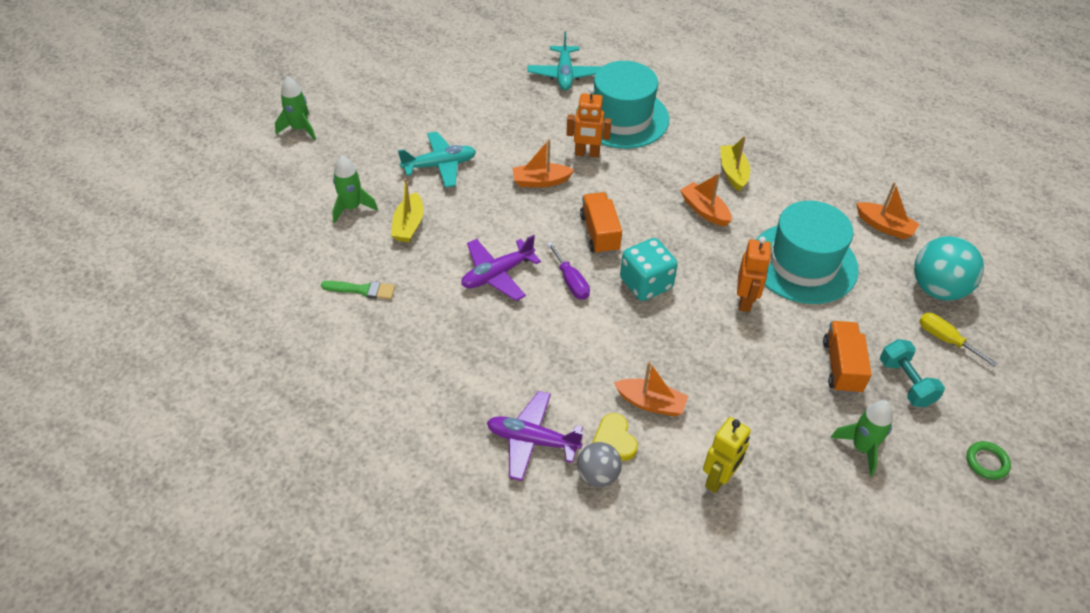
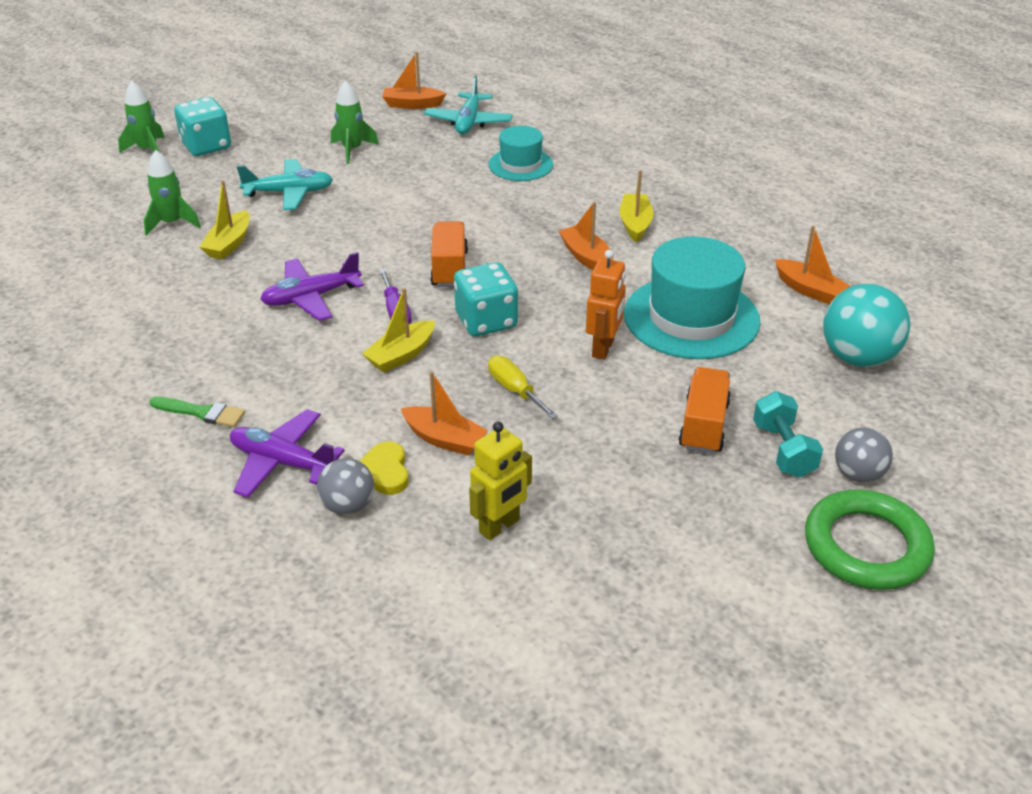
camera: 10 degrees right, 10 degrees down
(349, 120) = (206, 146): none -> turquoise dice
(362, 290) = (148, 299): green brush -> green brush (201, 413)
(540, 181) = (400, 215): orange boat -> orange boat (412, 104)
(587, 153) = (465, 194): orange robot -> none
(590, 325) = (401, 355): none -> yellow boat
(622, 118) = (520, 165): turquoise hat -> turquoise hat, size x0.58
(861, 448) = (700, 513): green rocket -> green rocket (352, 150)
(945, 339) = (851, 410): yellow screwdriver -> yellow screwdriver (515, 390)
(965, 398) = (858, 474): none -> grey ball
(986, 462) = (866, 546): green ring -> green ring, size x2.18

